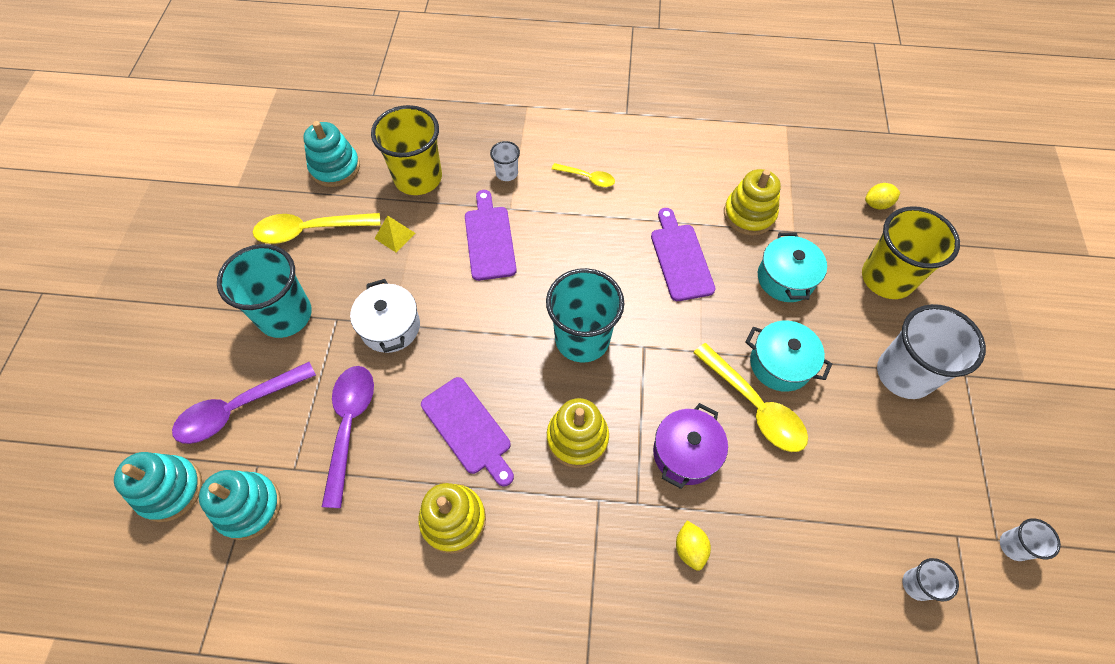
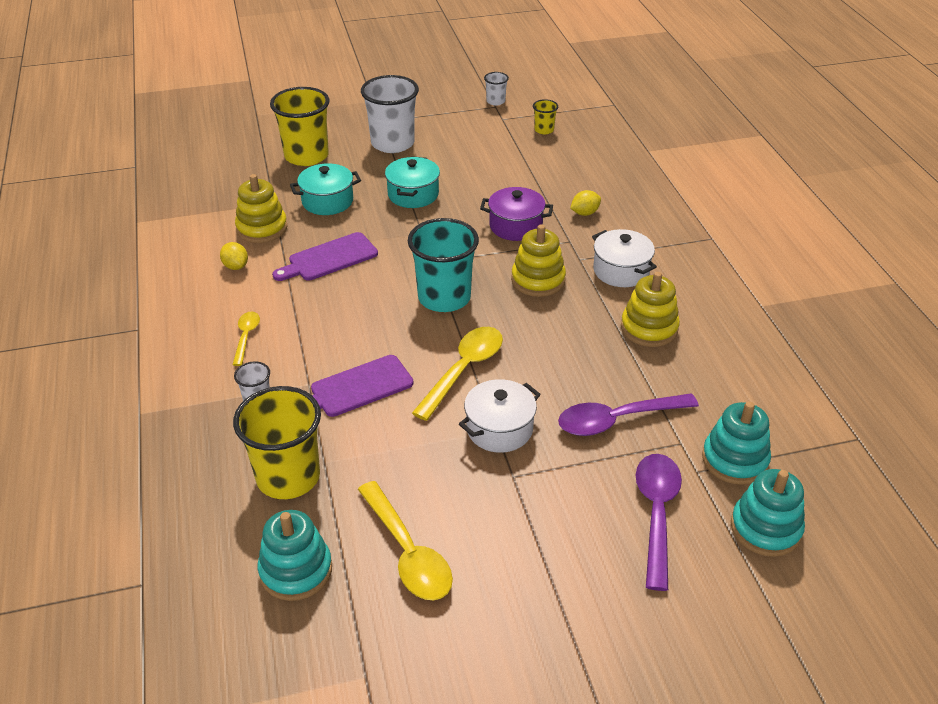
camera: 110 degrees left, 20 degrees down
(238, 409) = (656, 514): purple spoon -> purple spoon turned 120 degrees counterclockwise
(285, 315) = (532, 524): turquoise cup -> none
(395, 235) = (383, 468): yellow pyramid -> none
(468, 429) = (569, 342): purple cutting board -> none
(560, 538) = (621, 271): none -> white pot
(754, 406) = (457, 201): yellow spoon -> yellow spoon (463, 370)
(877, 204) = (227, 166): yellow lemon -> yellow lemon (236, 266)
(916, 584) = (544, 130): white cup -> yellow cup

